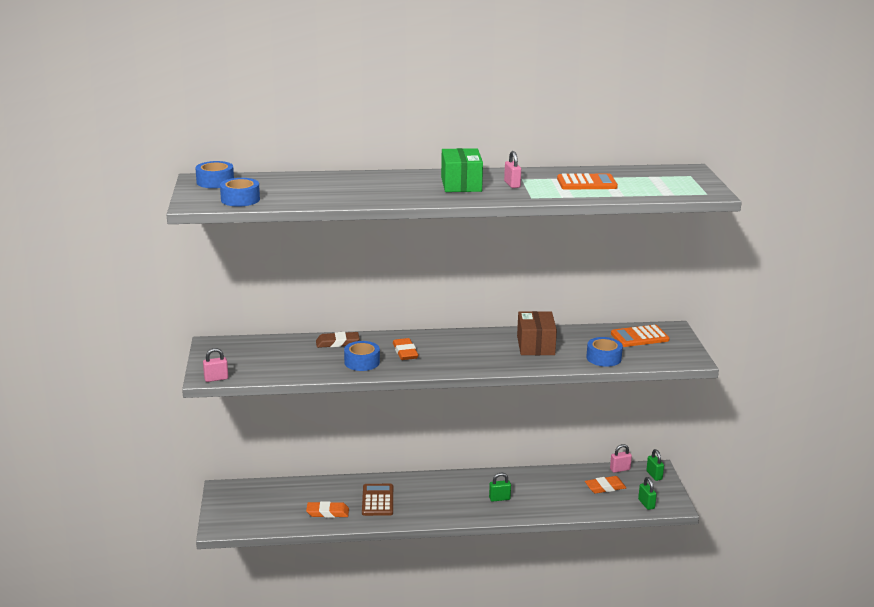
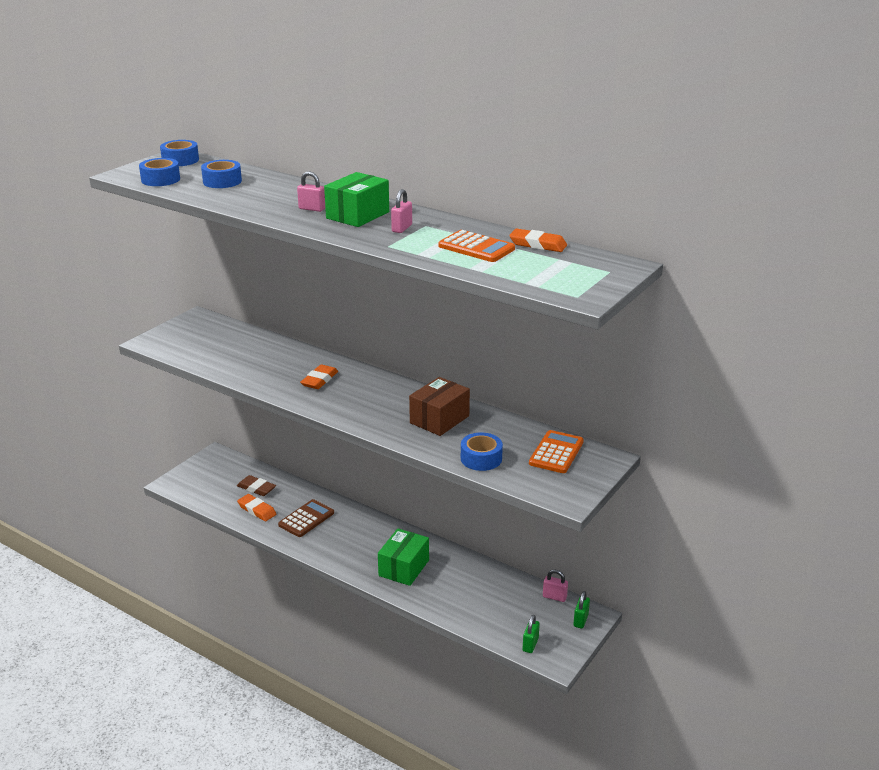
camera: 40 degrees right, 5 degrees up
(216, 379) = (151, 346): pink padlock -> pink padlock (312, 209)
(337, 343) = (283, 351): brown eraser -> brown eraser (256, 488)
(362, 362) = (271, 375): blue tape -> blue tape (222, 181)
(499, 498) = (404, 568): green padlock -> green box
(605, 487) = (514, 607): orange eraser -> orange eraser (538, 244)
(639, 337) = (556, 452): orange calculator -> orange calculator turned 90 degrees clockwise

